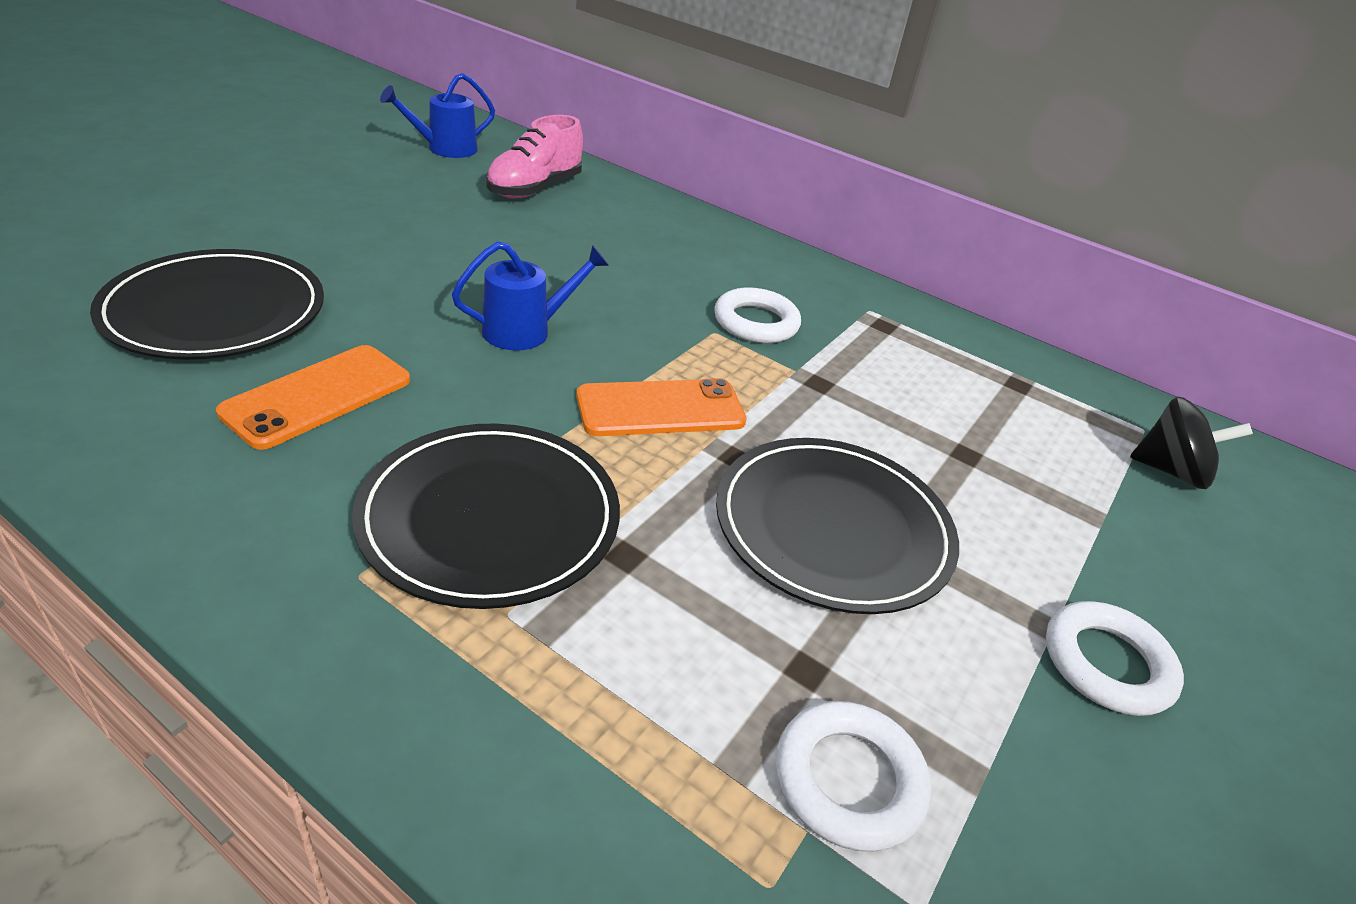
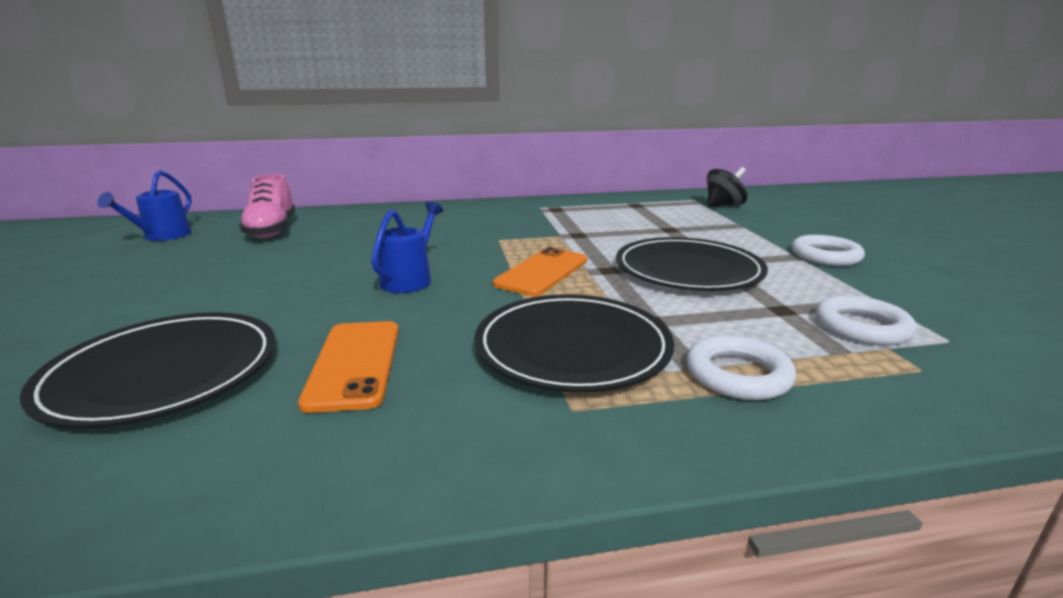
camera: 40 degrees left, 15 degrees down
(756, 322) = (507, 229): white ring -> white ring (738, 375)

